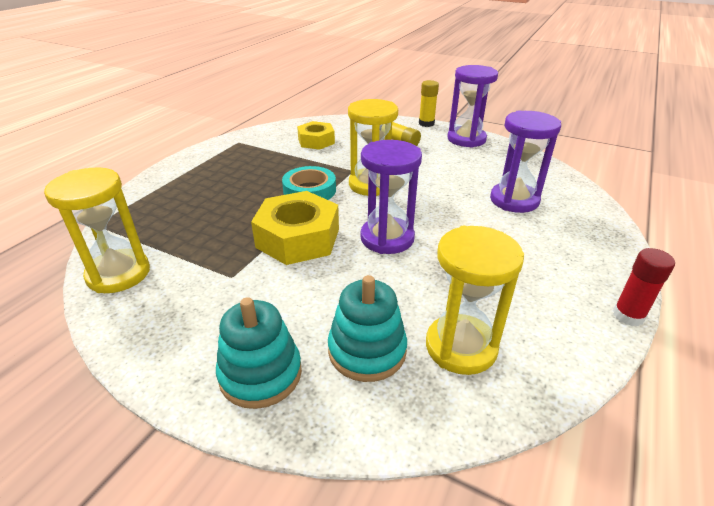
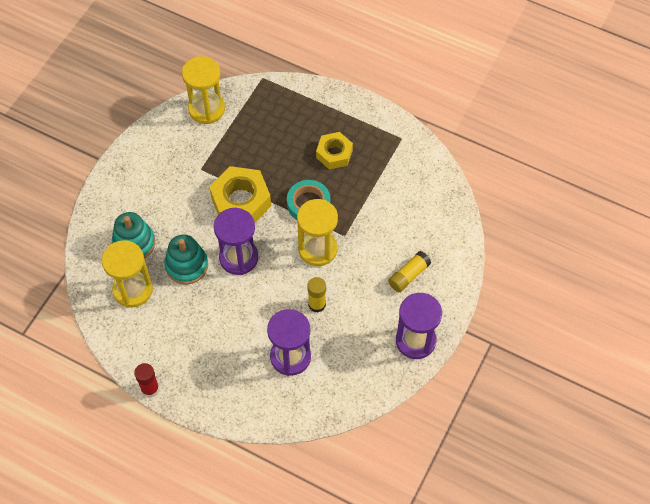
camera: 90 degrees right, 25 degrees up
(260, 374) = (123, 195): turquoise stacking toy -> turquoise stacking toy (186, 265)
(316, 141) = (405, 203): yellow nut -> yellow nut (334, 154)
(426, 123) = (456, 306): yellow glue stick -> yellow glue stick (317, 304)

